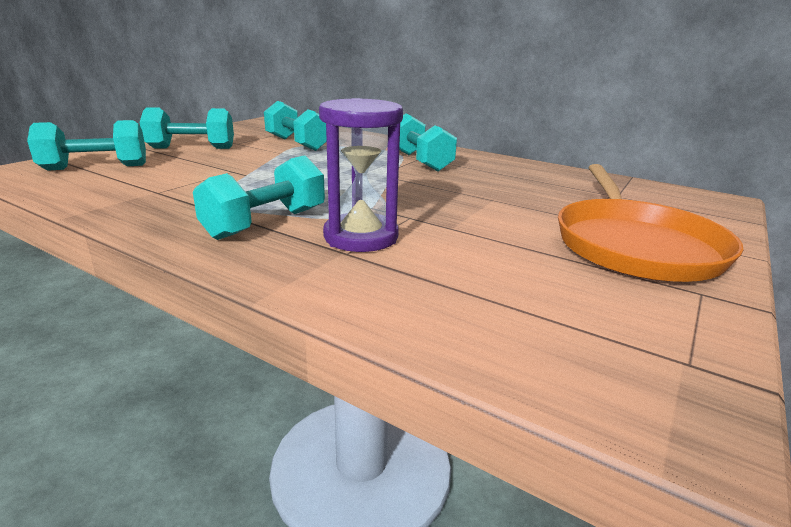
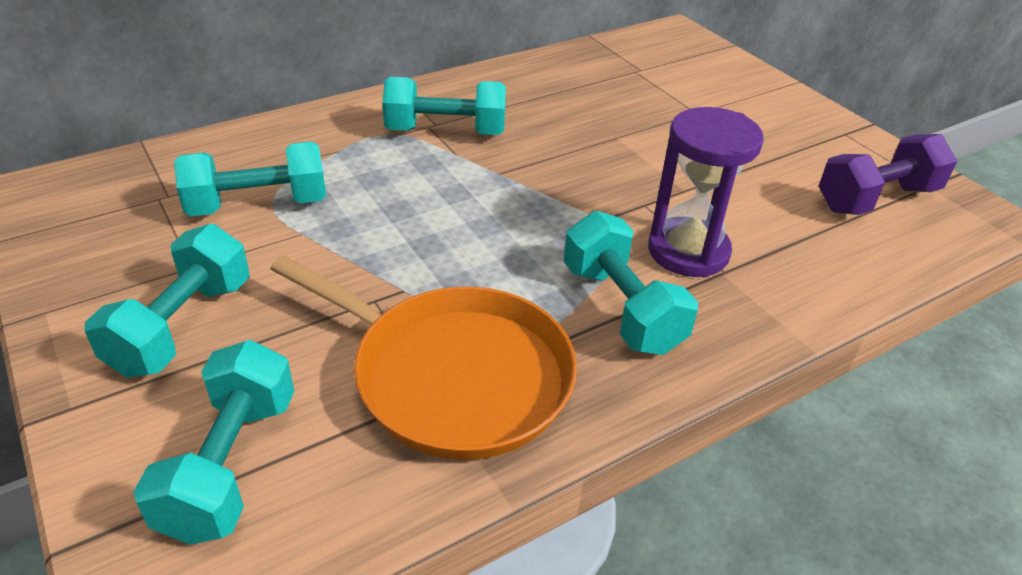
camera: 65 degrees left, 15 degrees up
(582, 321) = (876, 199): none -> purple dumbbell
(634, 245) = (758, 118): orange pan -> orange pan (453, 375)

